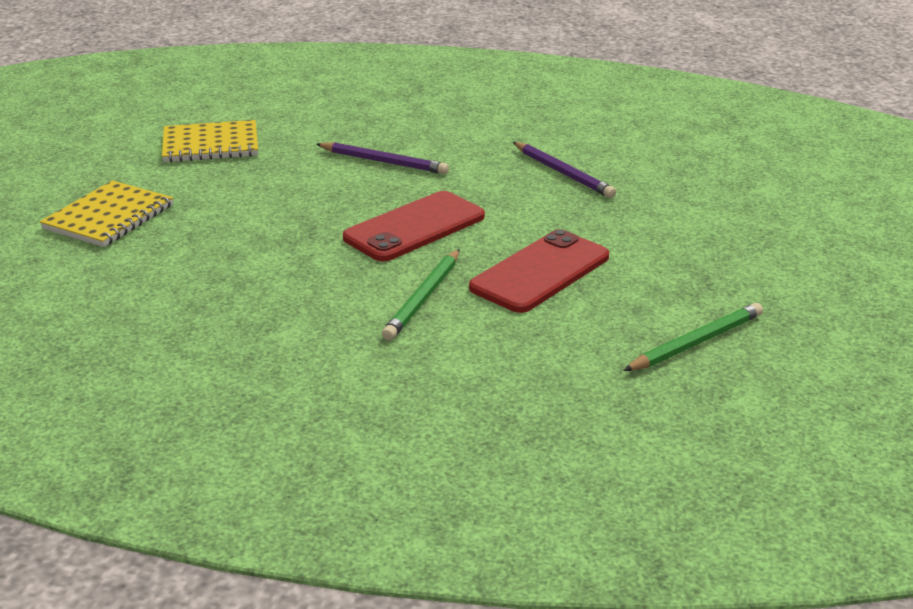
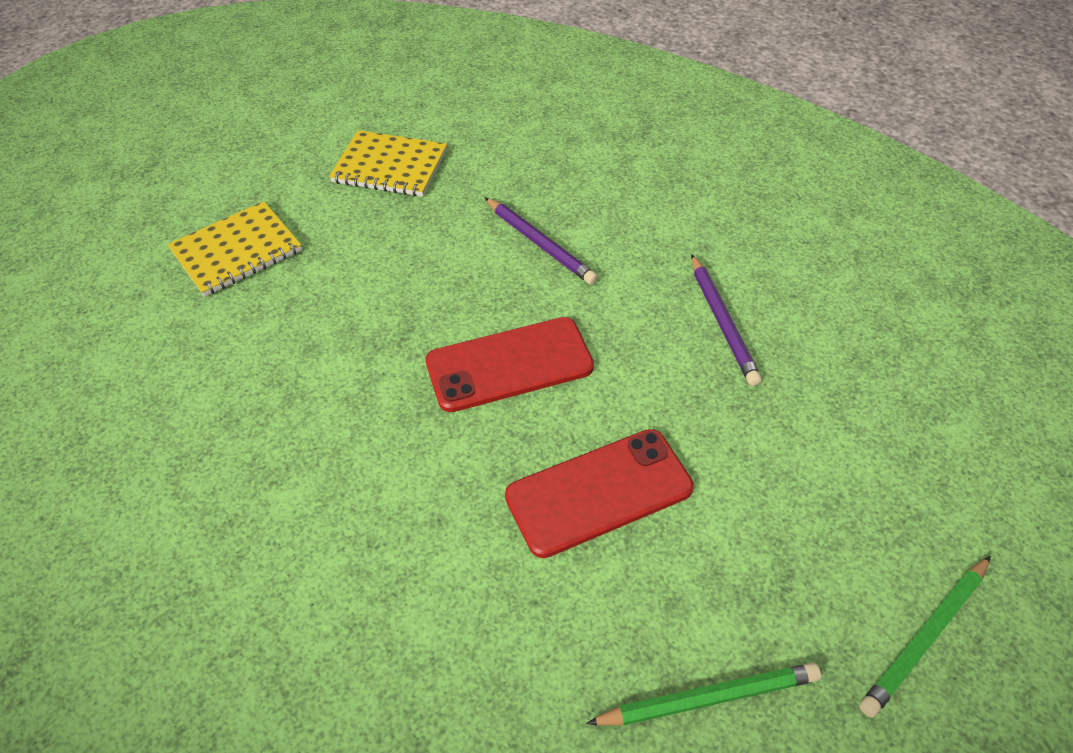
camera: 25 degrees right, 20 degrees up
(423, 298) = (450, 490): green pencil -> green pencil (925, 637)

